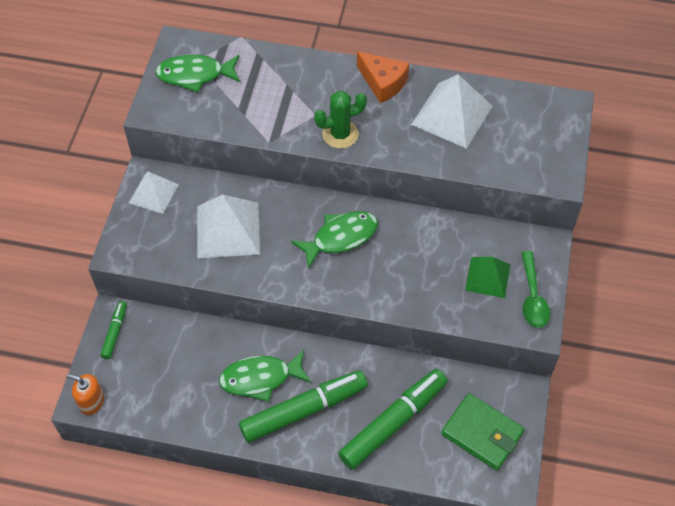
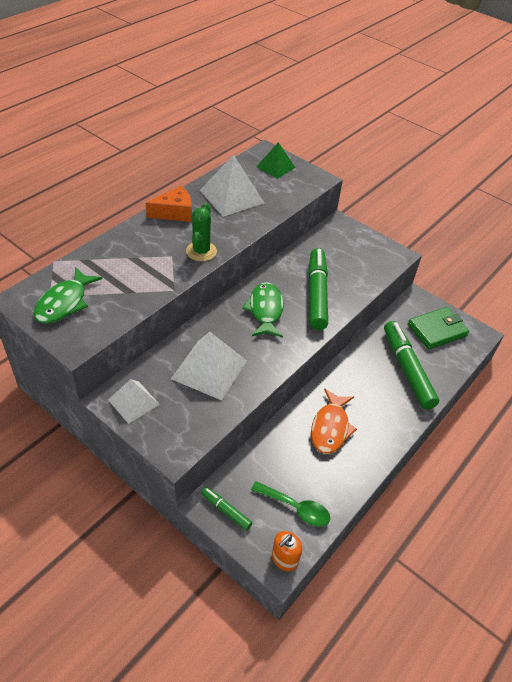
camera: 65 degrees left, 10 degrees down
(260, 378) = (330, 427): green fish -> orange fish
(304, 410) = (372, 413): green marker -> green marker (317, 294)
(487, 277) = (347, 257): green pyramid -> green pyramid (275, 167)
(532, 297) = (375, 246): green spoon -> green spoon (296, 508)

